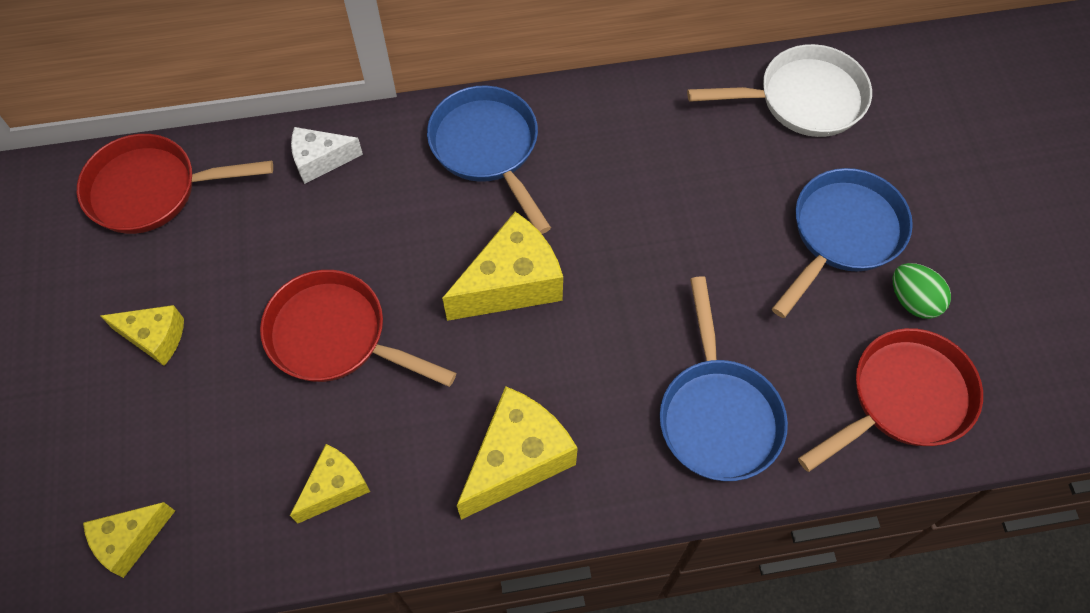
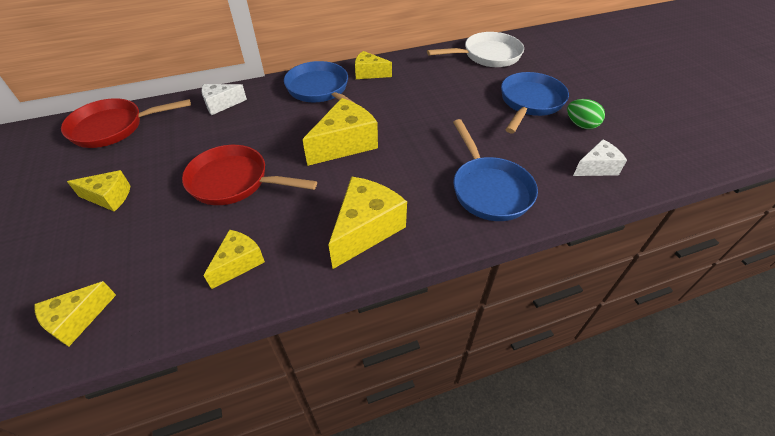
camera: 10 degrees left, 15 degrees down
(578, 117) = (369, 73): none -> yellow cheese
(903, 399) = (596, 168): red pan -> white cheese

